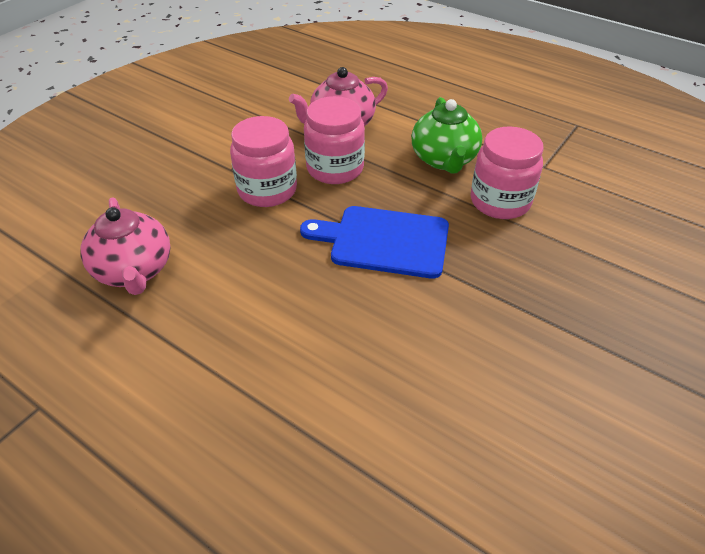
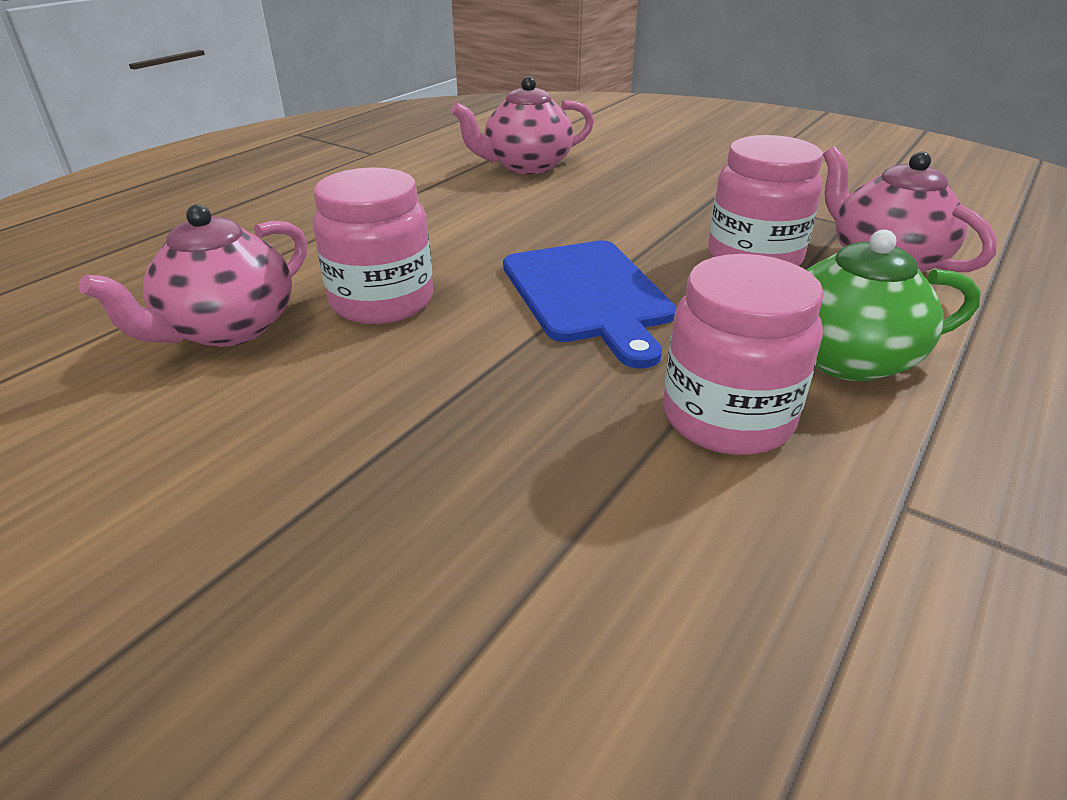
camera: 90 degrees right, 10 degrees down
(267, 190) = (681, 216): pink jar -> pink jar (382, 301)
(384, 241) = (588, 295): blue cutting board -> blue cutting board turned 150 degrees clockwise
(446, 439) = (228, 329): none -> pink teapot

